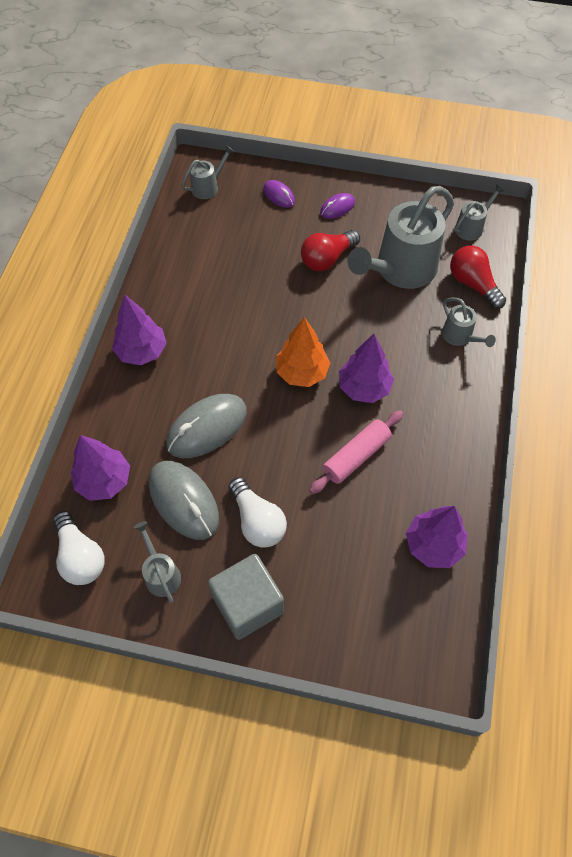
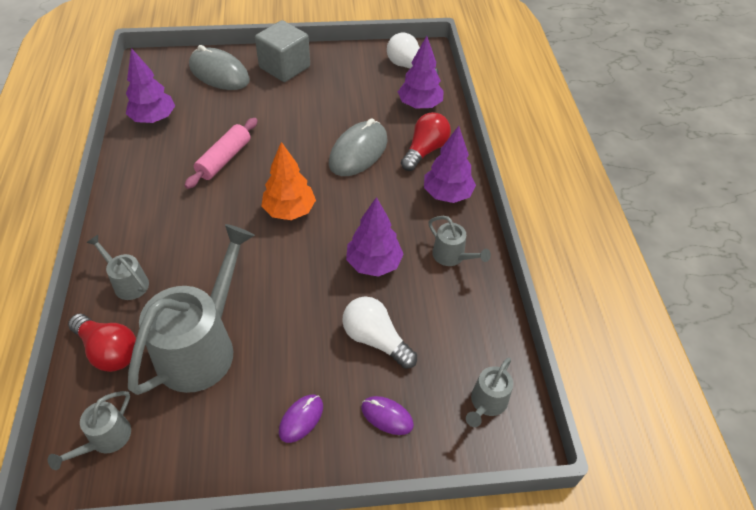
camera: 160 degrees right, 10 degrees down
(160, 573) = (350, 70): grey watering can -> grey watering can (452, 257)
(184, 501) = (354, 106): grey mouse -> grey mouse (219, 73)
(257, 521) = (293, 106): white light bulb -> white light bulb (375, 339)
(327, 259) = (295, 338): red light bulb -> red light bulb (425, 150)
(364, 388) = (226, 211): purple tree -> purple tree (373, 264)

